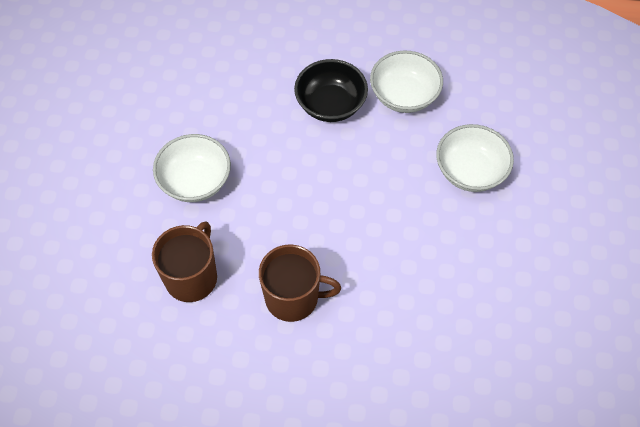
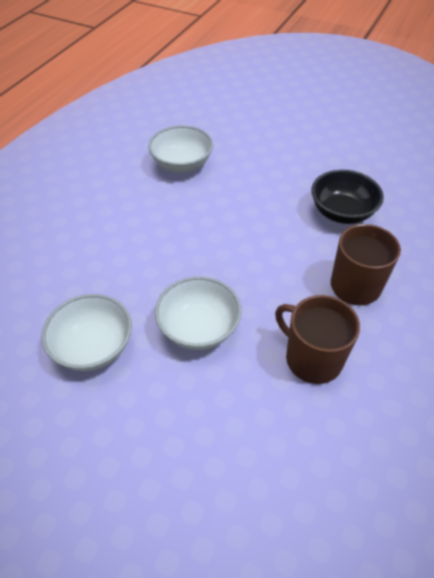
camera: 70 degrees left, 10 degrees down
(330, 104) = (164, 208): black bowl -> black bowl (342, 212)
(470, 171) = (271, 151): white bowl -> white bowl (93, 347)

